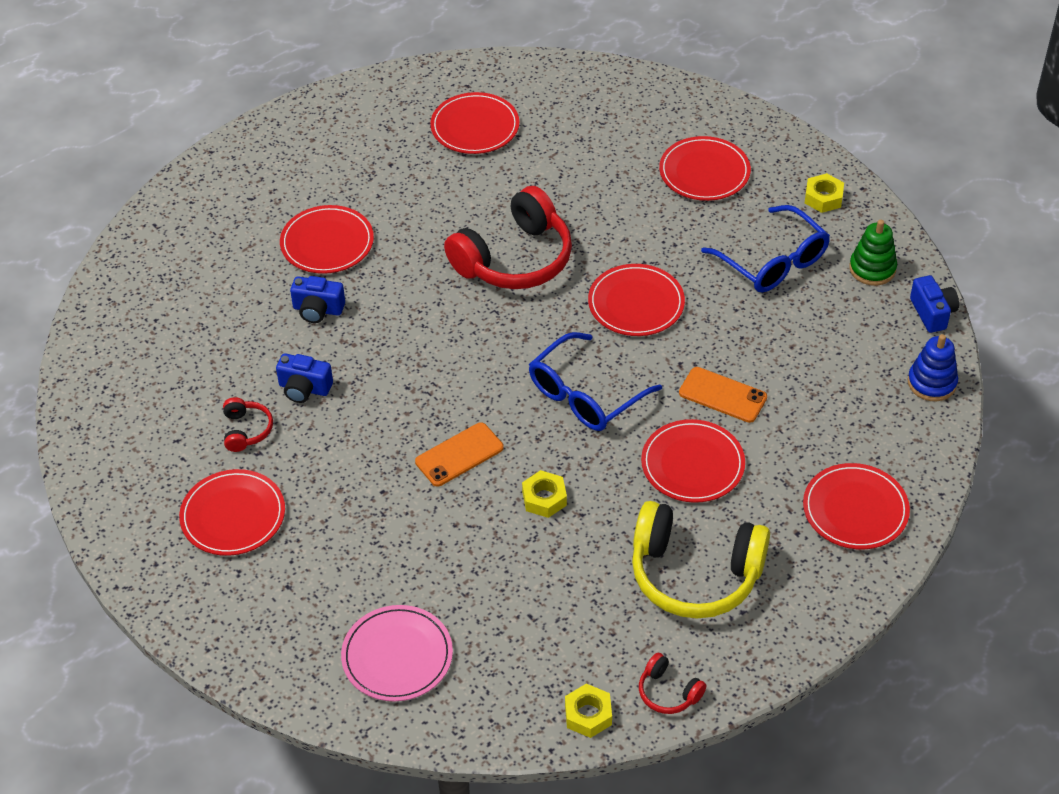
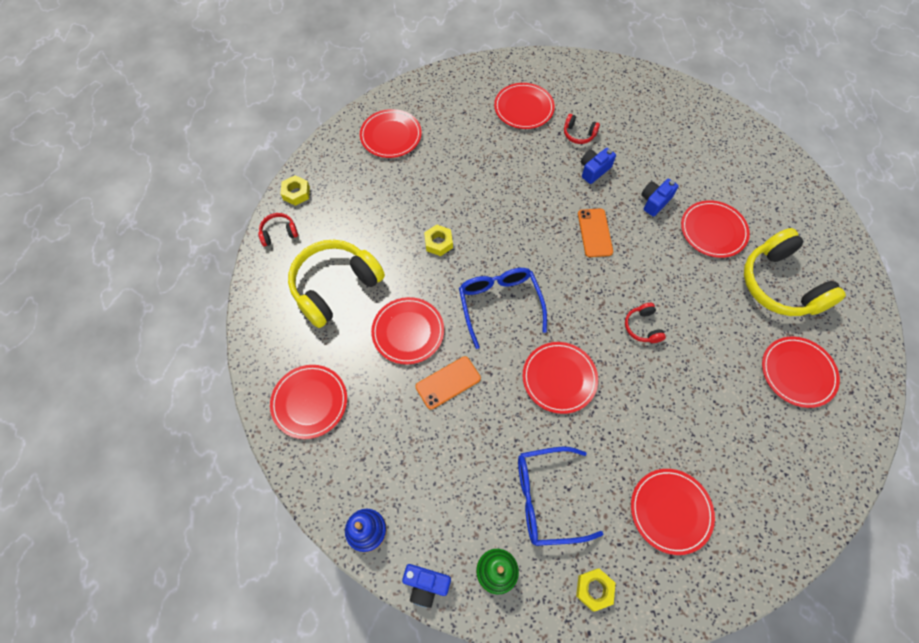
camera: 120 degrees right, 15 degrees up
(368, 167) = (780, 285): none -> yellow headphones
(397, 656) = (391, 135): pink plate -> red plate
(459, 455) = (497, 218): orange phone -> orange phone (595, 233)
(514, 259) = (642, 327): red headphones -> red headphones, size x0.45

